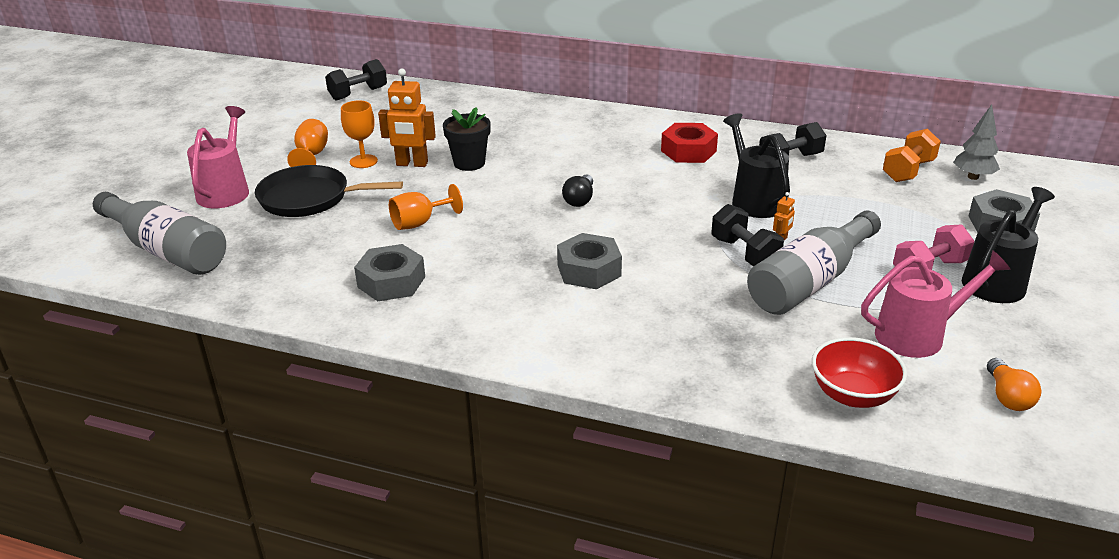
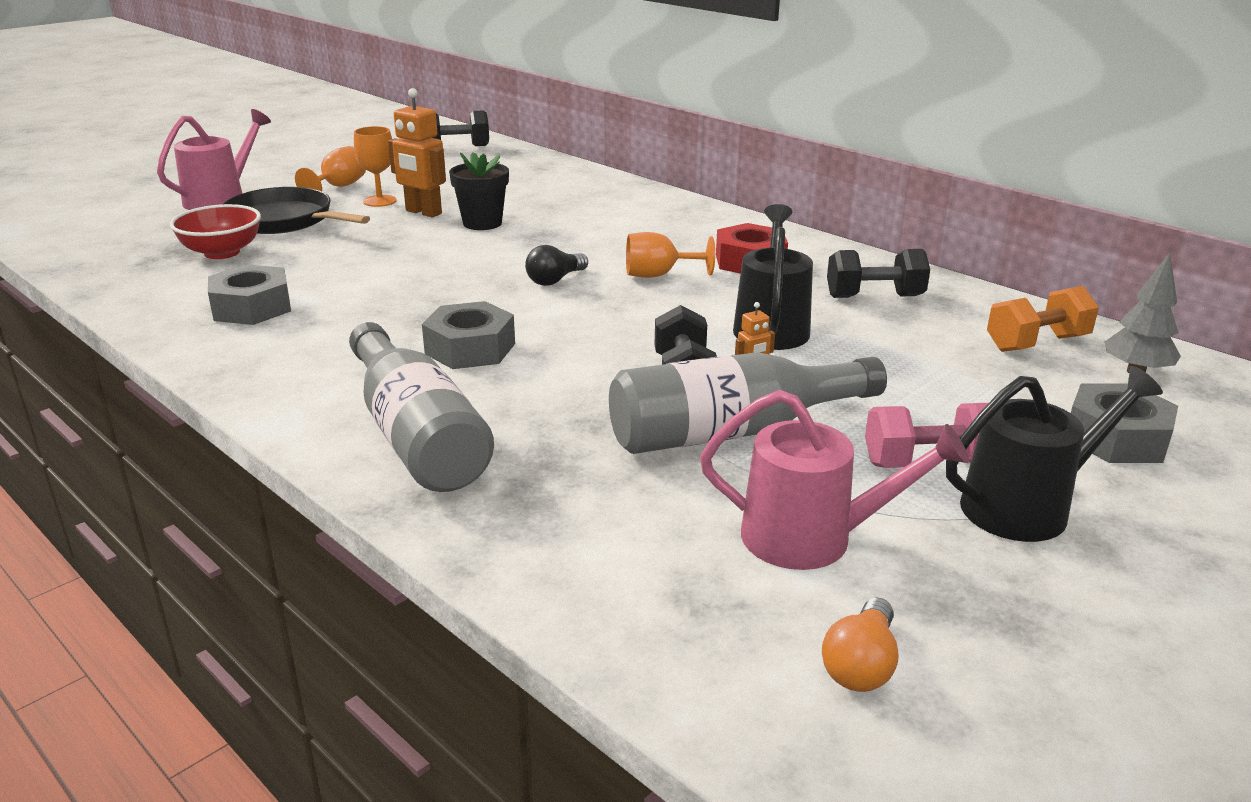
camera: 25 degrees right, 5 degrees down
(166, 250) = (100, 234): grey bottle -> grey bottle (416, 435)
(419, 223) = (356, 263): orange goblet -> orange goblet (658, 275)
(853, 395) = (619, 581): red bowl -> red bowl (222, 252)

